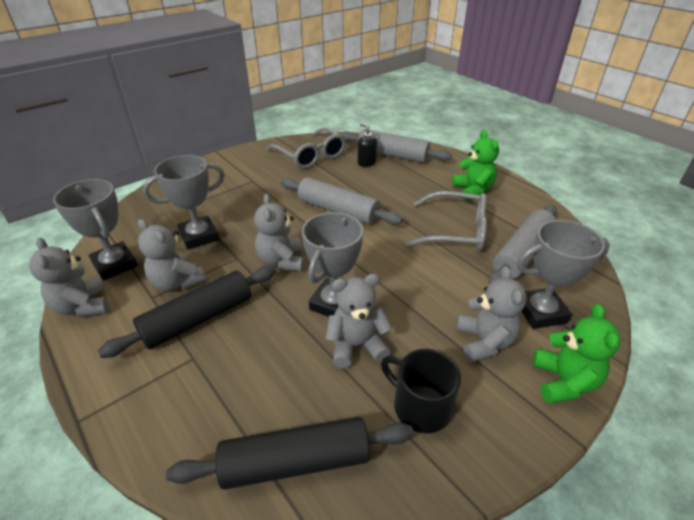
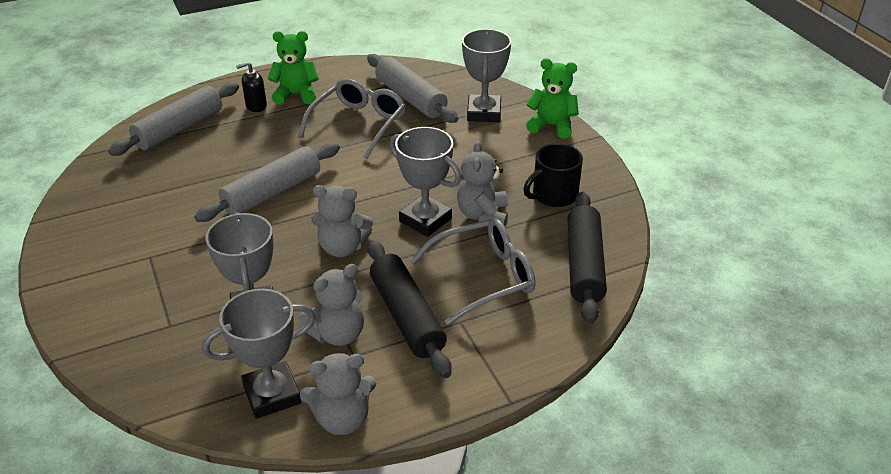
camera: 75 degrees left, 0 degrees up
(310, 156) = (124, 195): grey glasses -> grey glasses (483, 277)
(366, 163) = (181, 152): black soap dispenser -> black soap dispenser (256, 106)
(484, 342) = (504, 148): grey teddy bear -> none

